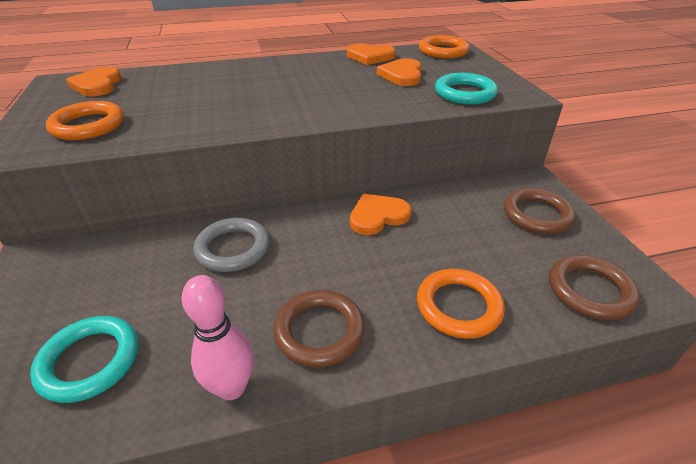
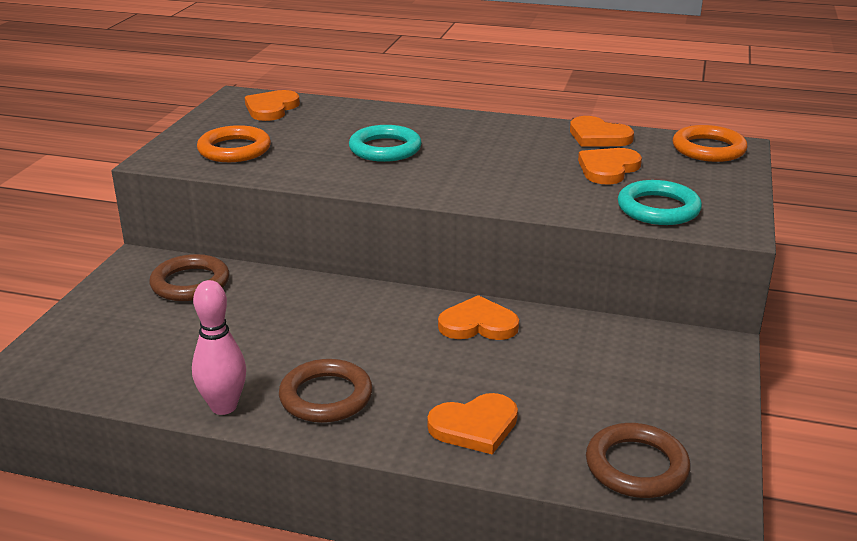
camera: 30 degrees right, 10 degrees down
(90, 361) = (136, 351): turquoise ring -> turquoise ring (385, 149)
(233, 248) = (307, 307): grey ring -> none
(458, 306) = (475, 426): orange ring -> orange heart
(536, 215) = (670, 382): brown ring -> brown ring (190, 283)

